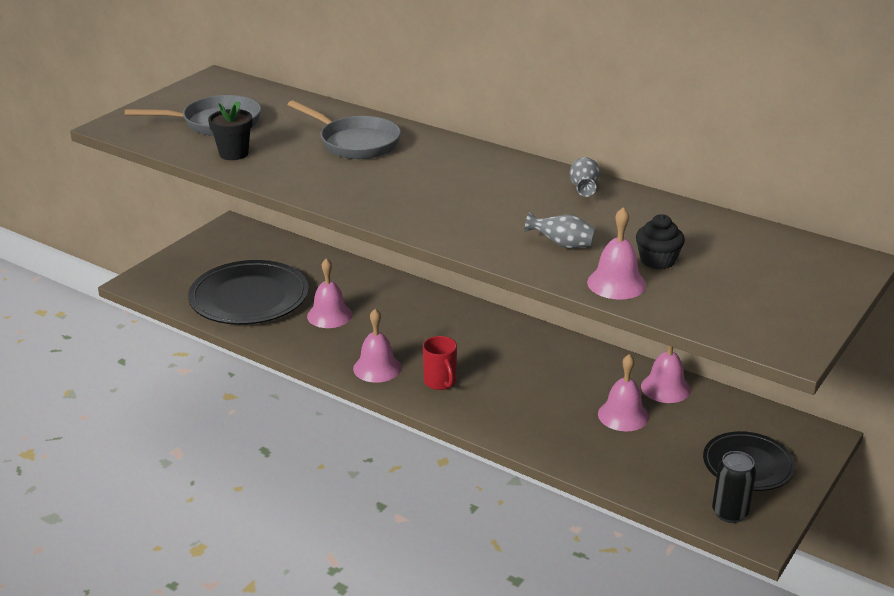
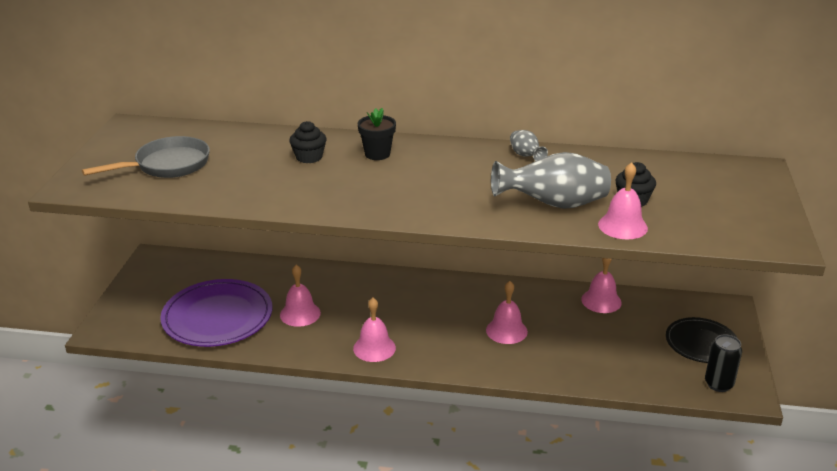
camera: 25 degrees left, 0 degrees up
(233, 154) = (210, 189): black flower pot -> black flower pot (377, 154)
(249, 298) = (217, 317): black plate -> purple plate
(355, 143) = (309, 157): grey pan -> black cupcake
(440, 382) = (434, 345): red mug -> none
(562, 245) = (554, 205): grey vase -> grey vase, size x1.97
(623, 415) = (589, 331): pink bell -> pink bell (506, 330)

